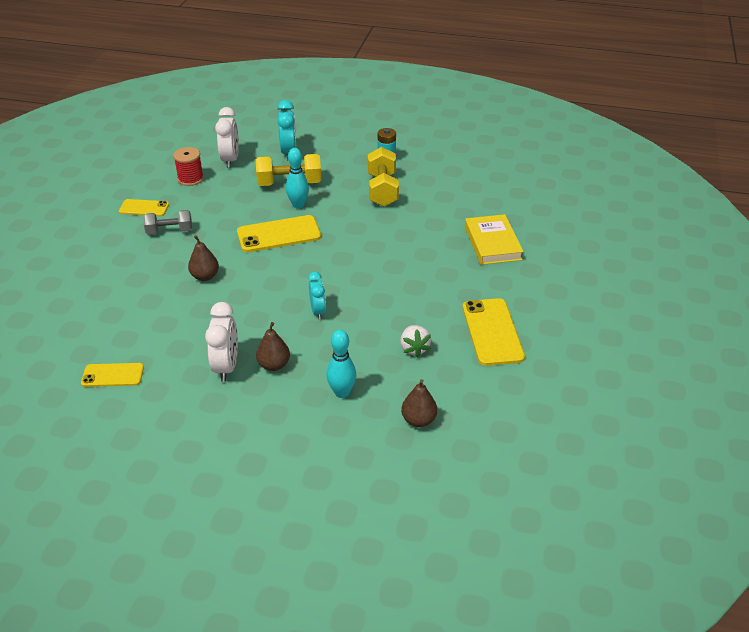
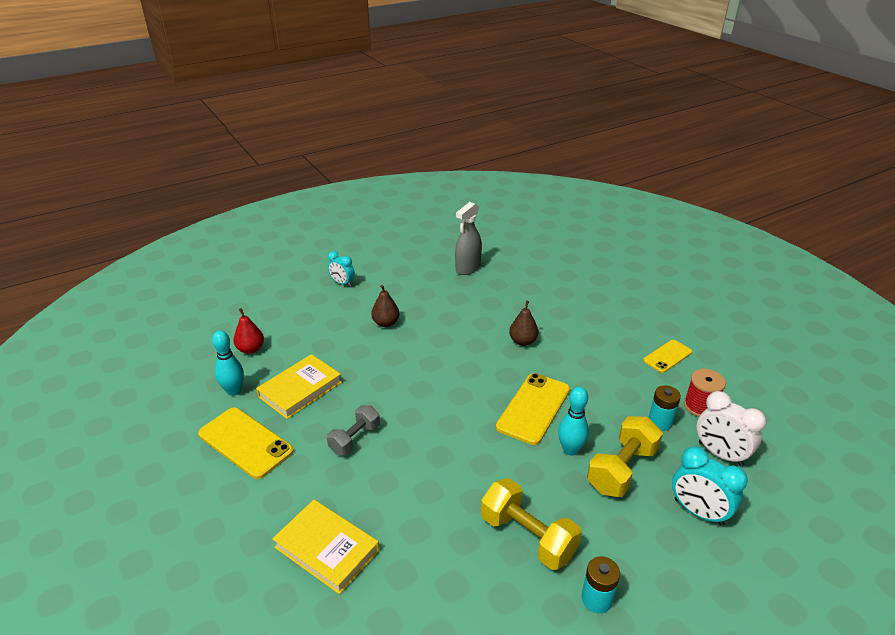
camera: 135 degrees right, 5 degrees down
(113, 375) = (468, 268): yellow phone -> grey spray bottle
(169, 231) = (611, 353): grey dumbbell -> grey dumbbell (355, 439)
(226, 366) = (413, 306): white clock -> none
(227, 186) = (660, 422): none -> turquoise battery
(318, 311) = (406, 370): turquoise clock -> turquoise clock (342, 283)
(342, 392) = (320, 335): turquoise bowling pin -> turquoise bowling pin (234, 391)
(414, 348) = (300, 389): white strawberry -> yellow book
(418, 420) = (251, 349): brown pear -> red pear

